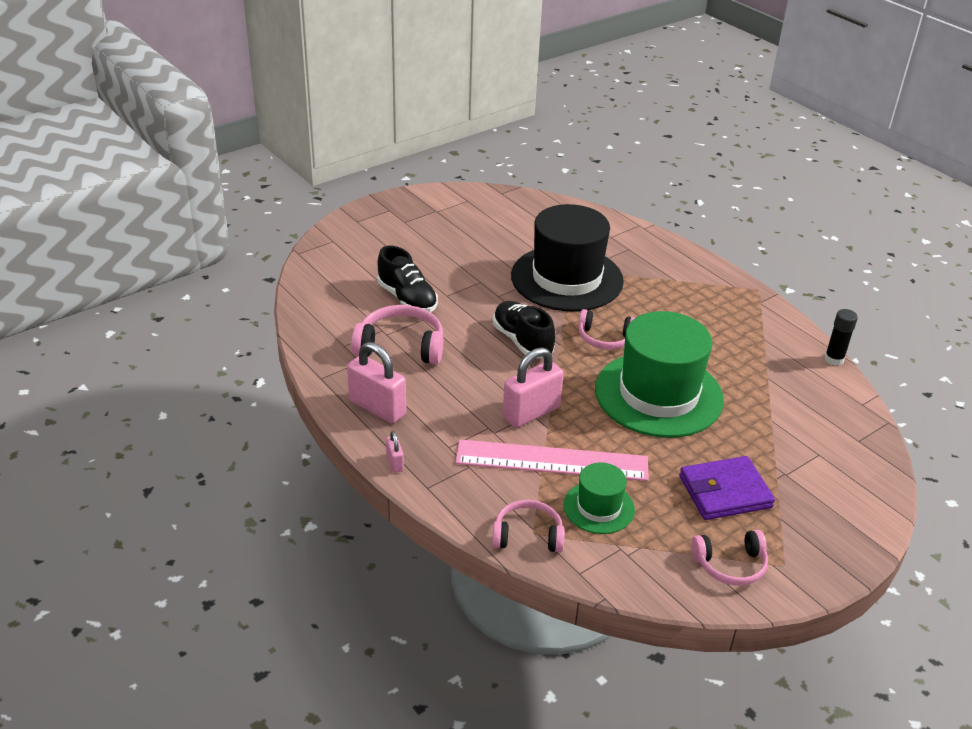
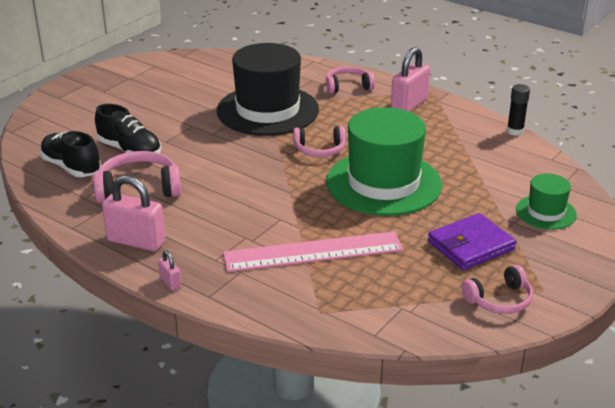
camera: 15 degrees left, 5 degrees down
(522, 341) = (248, 165): black shoe -> black shoe (71, 167)
(528, 535) = (316, 315): pink headphones -> pink headphones (347, 86)
(531, 412) = (279, 218): pink padlock -> pink padlock (409, 105)
(598, 507) = (369, 280): green hat -> green hat (546, 212)

